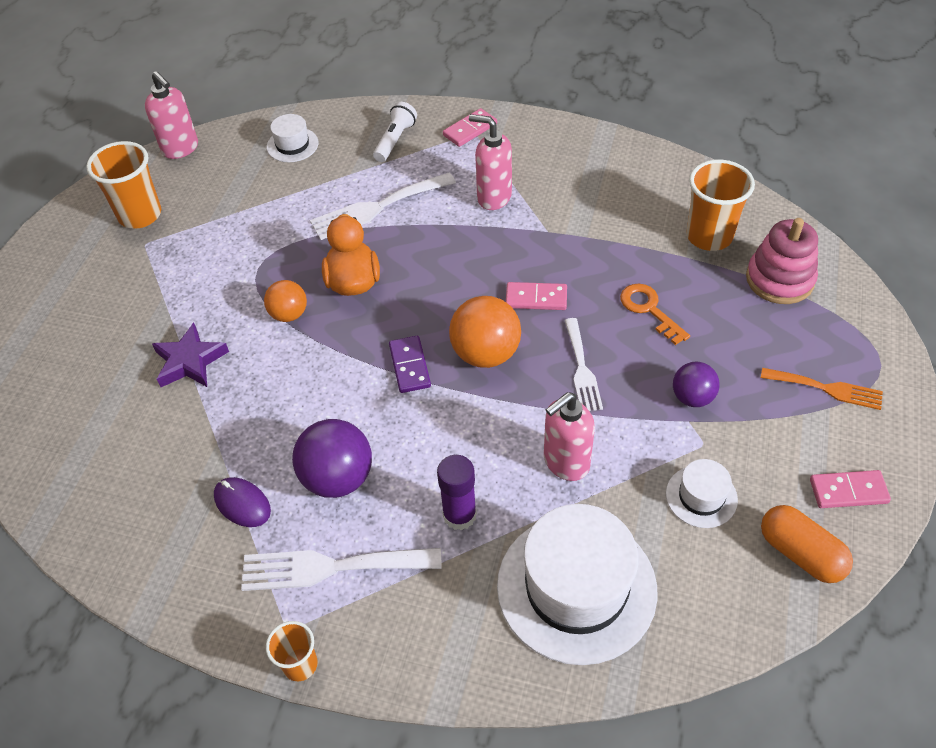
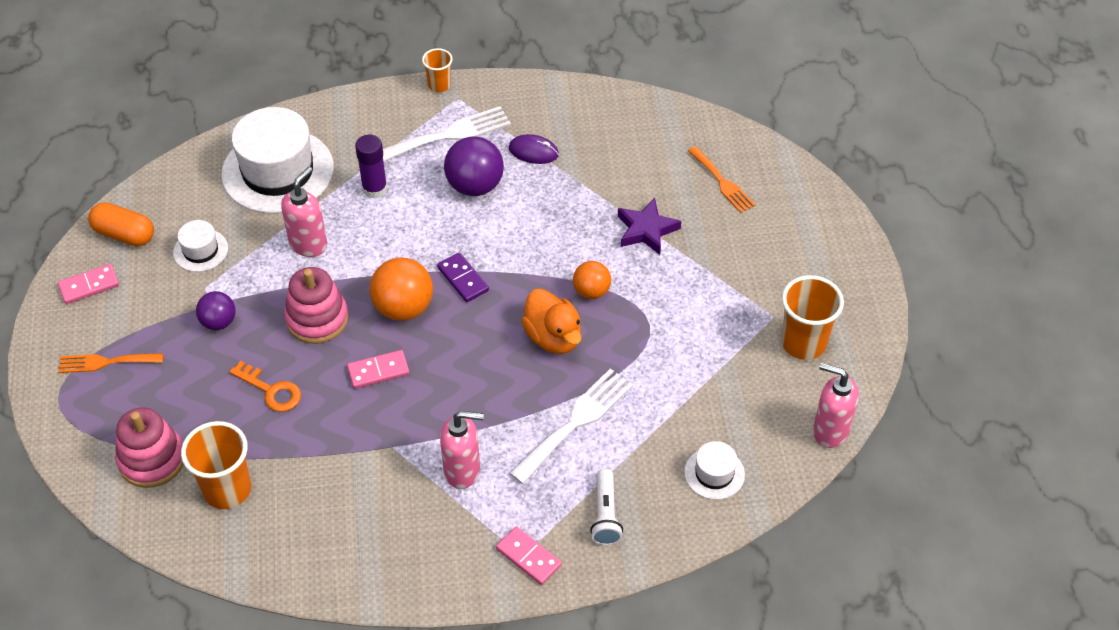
camera: 155 degrees right, 0 degrees up
(70, 391) = (722, 182): none -> orange fork
(470, 130) = (528, 557): pink domino -> pink domino turned 75 degrees counterclockwise
(582, 369) = (317, 319): white fork -> pink stacking toy

